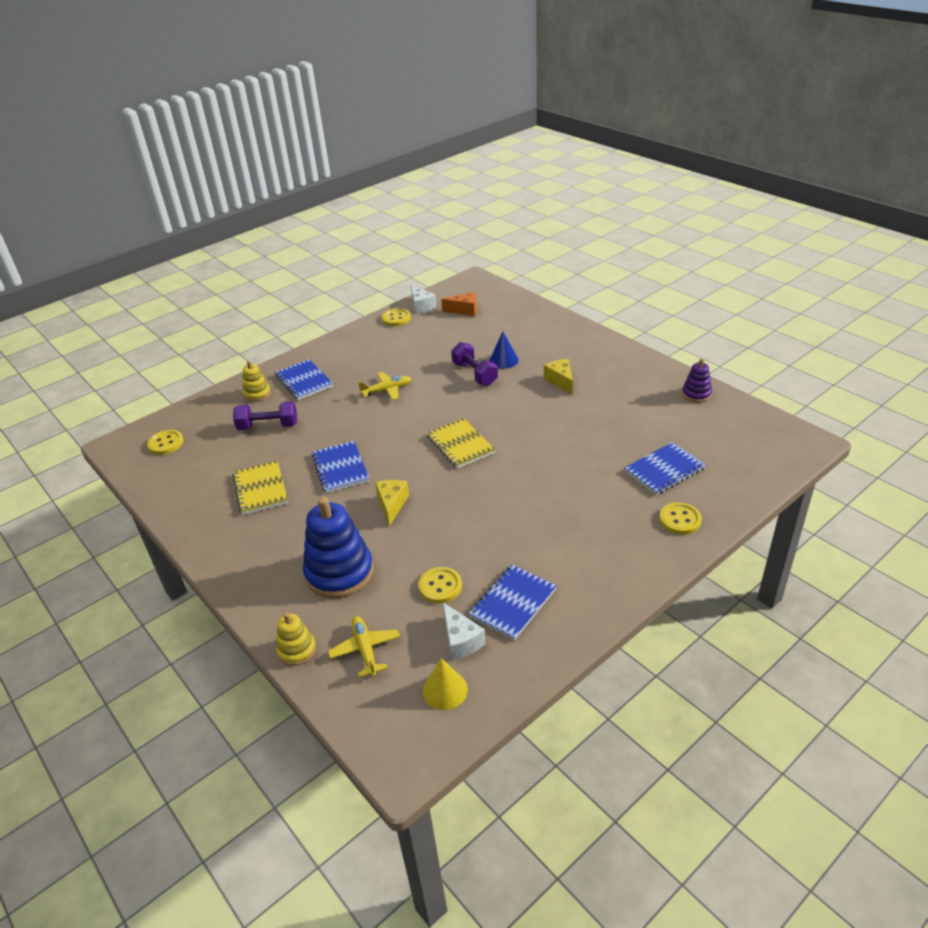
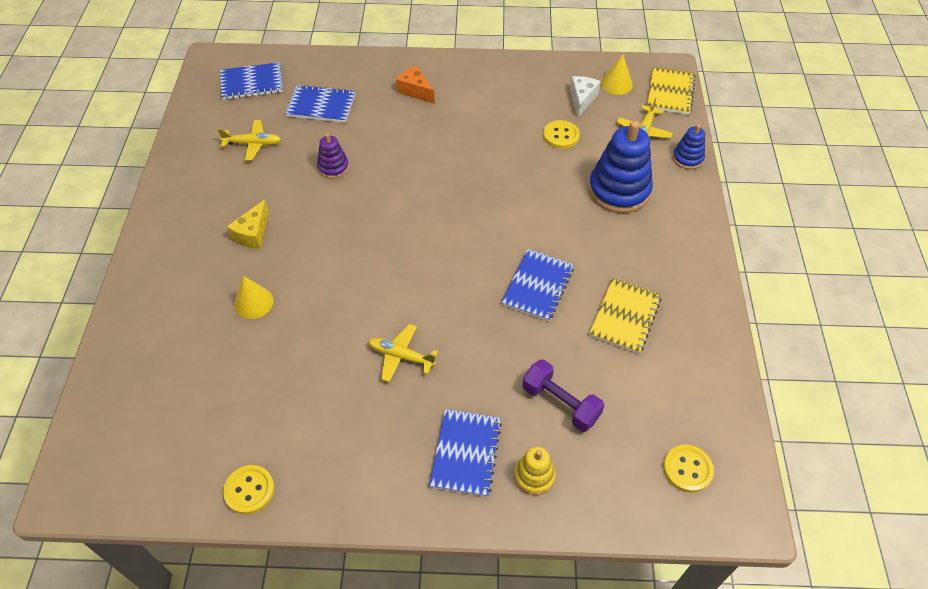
camera: 140 degrees left, 15 degrees up
(297, 650) = (687, 158): yellow stacking toy -> blue stacking toy
(392, 505) = (531, 217): yellow cheese -> none
(421, 306) = (193, 490): white cheese -> none
(460, 445) = (418, 233): yellow notebook -> yellow notebook (670, 92)
(464, 310) = (168, 428): orange cheese -> orange cheese (415, 91)
(475, 374) = (301, 307): purple dumbbell -> none
(503, 360) = (253, 302): blue cone -> yellow cone
(513, 603) = (529, 98): blue notebook -> blue notebook (252, 83)
(656, 417) = (253, 144): none -> yellow plane
(680, 520) = (368, 73): yellow button -> none
(696, 394) = (194, 139): purple stacking toy -> purple stacking toy (333, 167)

